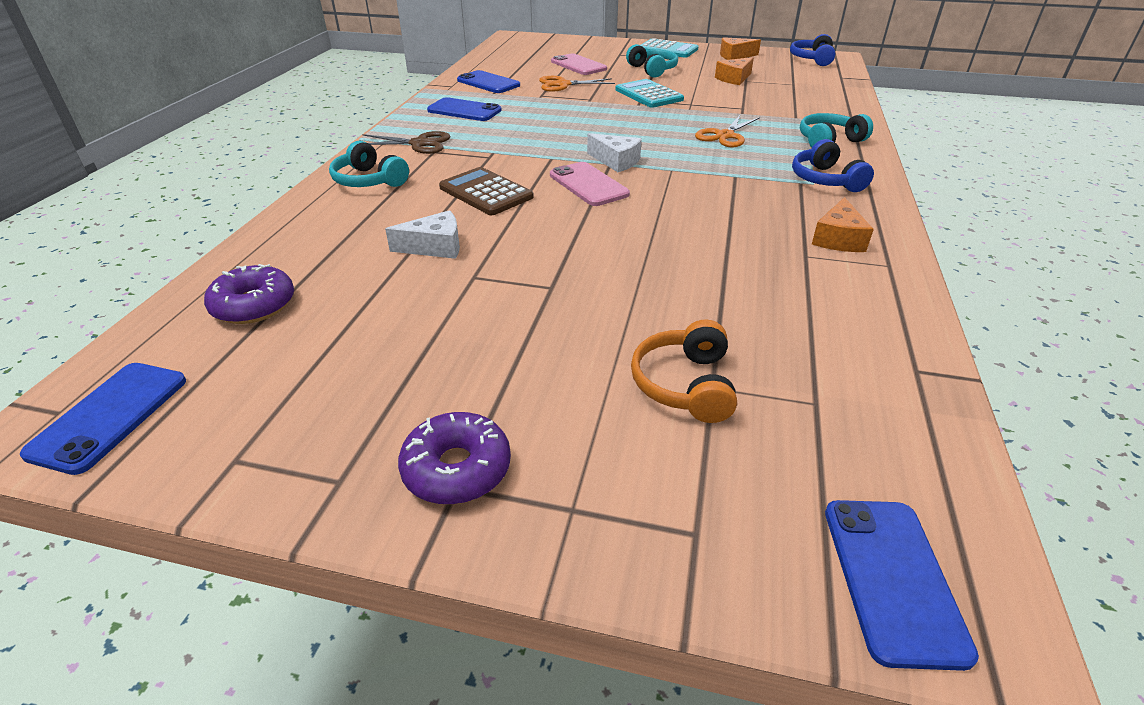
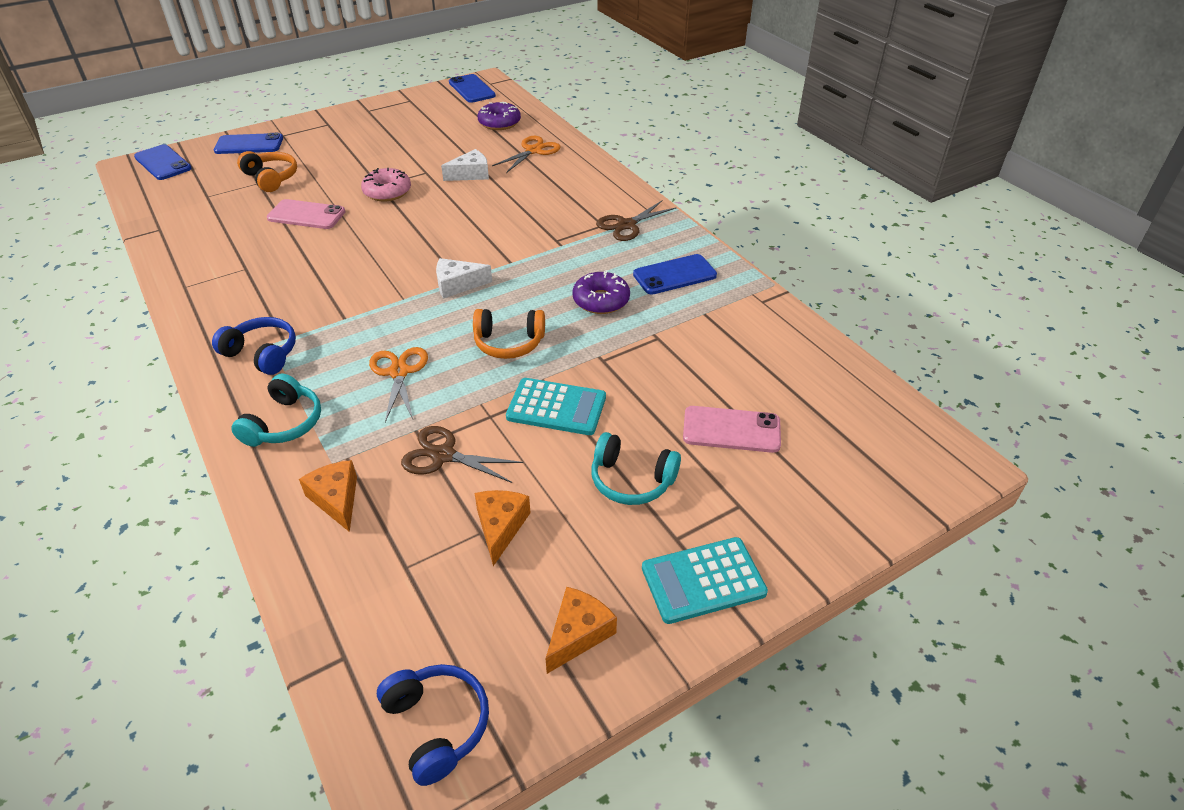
camera: 135 degrees right, 5 degrees up
(369, 180) = (589, 186): turquoise headphones -> none
(435, 247) = (471, 174): white cheese -> white cheese turned 150 degrees counterclockwise
(457, 469) = (333, 126): purple donut -> purple donut (601, 300)
(485, 192) = (504, 214): brown calculator -> none
(488, 83) = (743, 327): blue phone -> blue phone (249, 144)
(555, 272) = (387, 192): none -> pink donut
(563, 84) = (671, 371): orange scissors -> orange scissors (533, 151)
(588, 185) = (447, 252): pink phone -> pink phone (306, 215)
(631, 122) = (509, 343): none -> orange headphones
(736, 101) = (444, 455): none -> brown scissors
(838, 239) = (227, 292): orange cheese -> orange cheese (336, 499)

